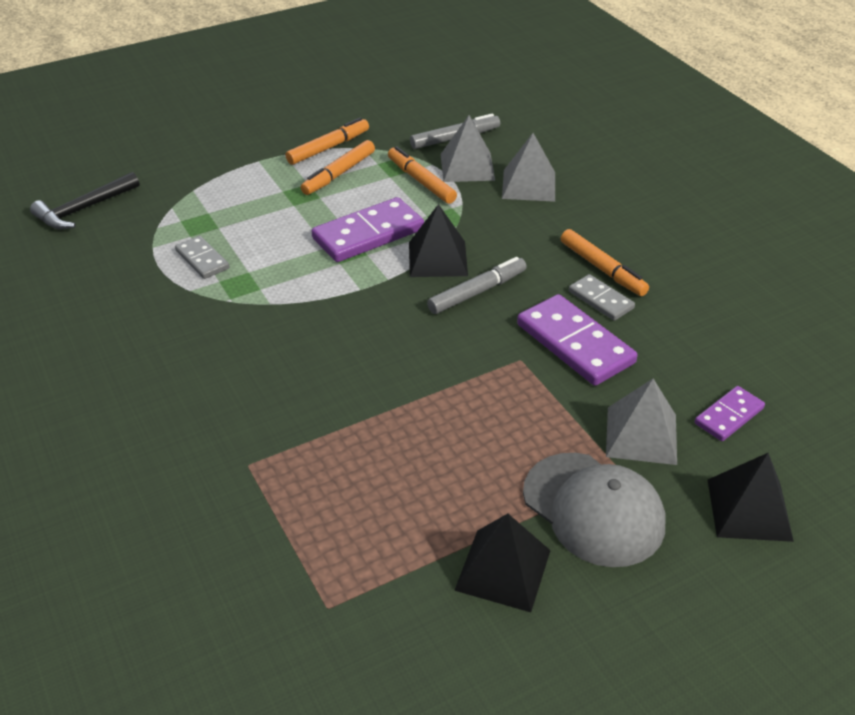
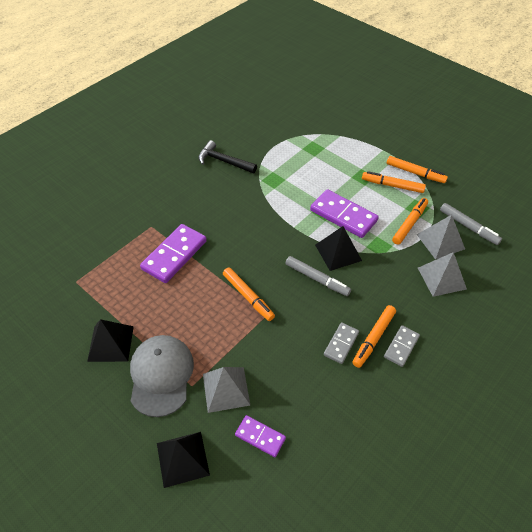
camera: 70 degrees right, 10 degrees up
(84, 209) = (301, 106): black hammer -> black hammer (224, 161)
(202, 260) = (285, 160): grey domino -> grey domino (401, 347)
(477, 372) = (248, 296): none -> orange marker
(574, 344) = (292, 338): purple domino -> purple domino (174, 255)
(593, 509) = (161, 375): grey cap -> grey cap turned 150 degrees clockwise

